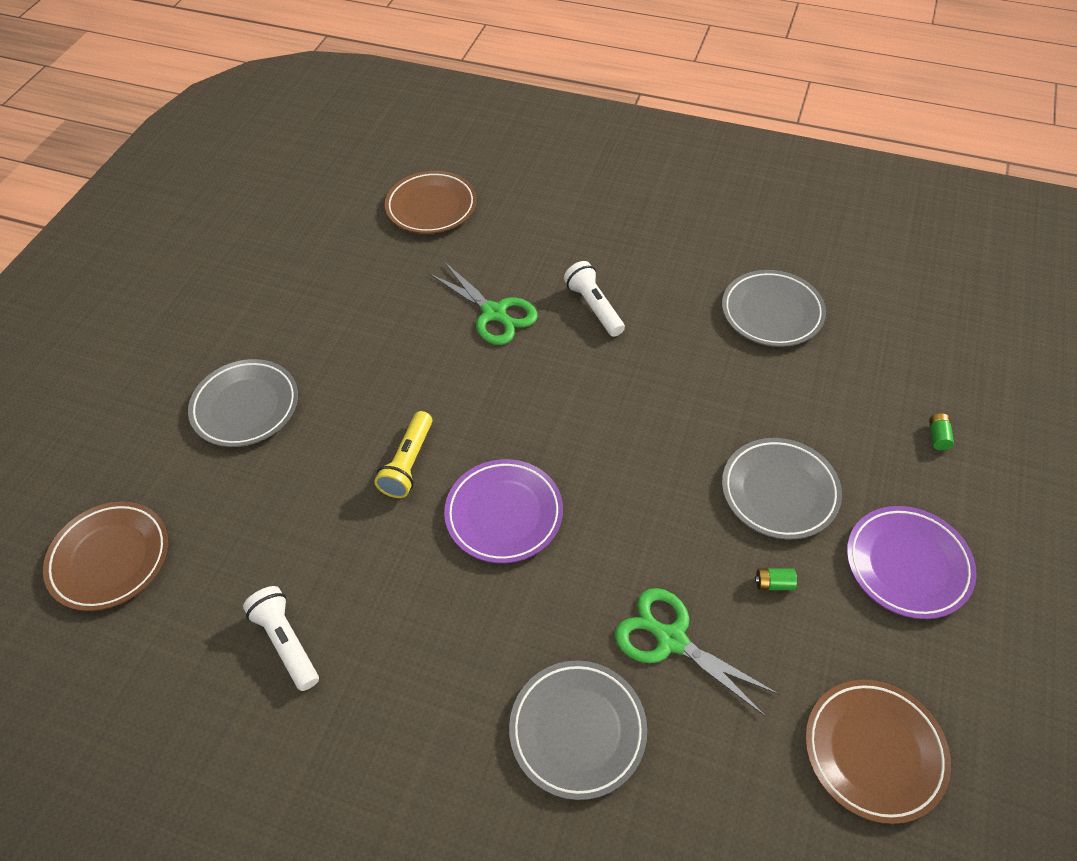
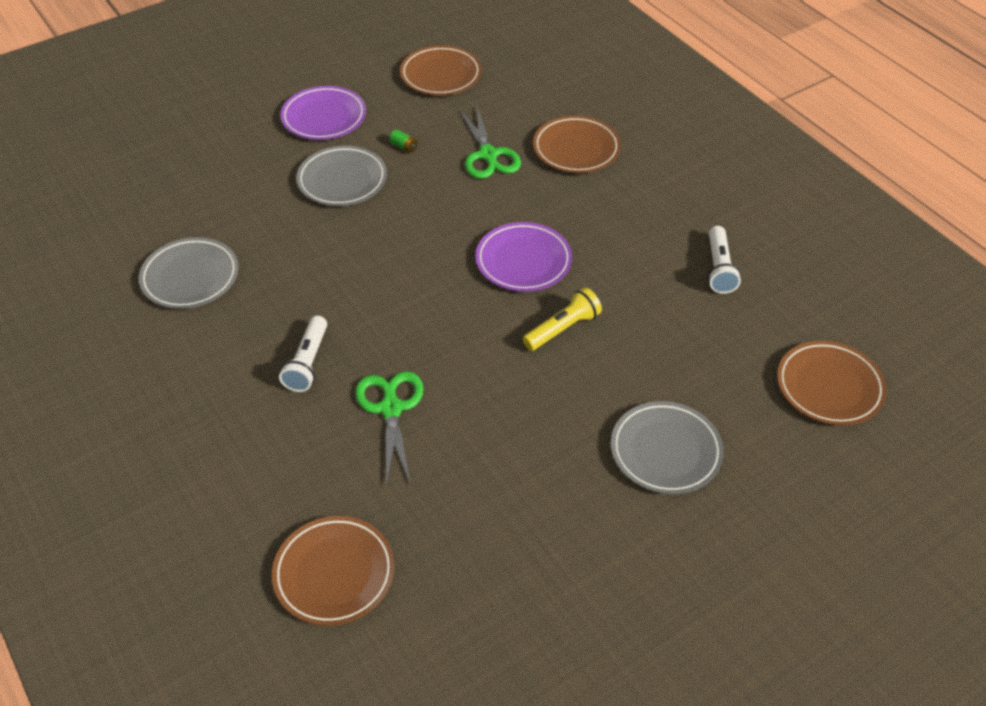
camera: 145 degrees left, 5 degrees down
(577, 730) = (576, 149): grey plate -> brown plate
(938, 436) = (213, 154): green battery -> none

